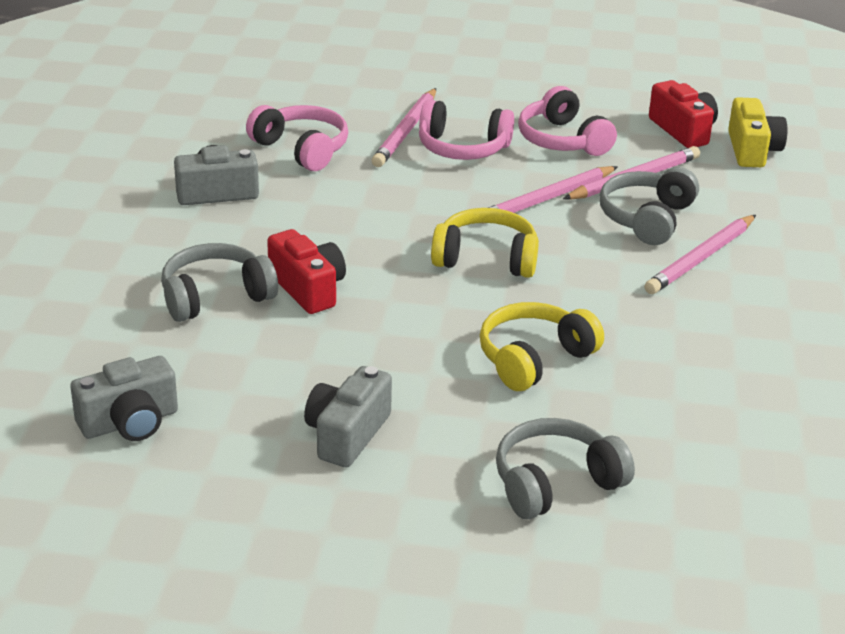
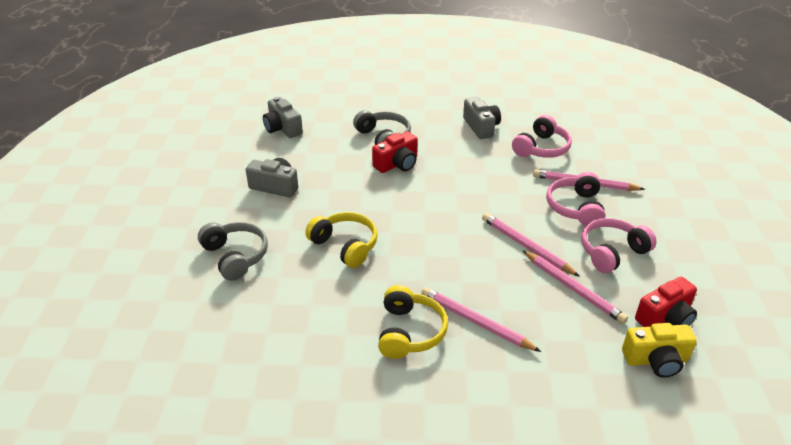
camera: 85 degrees right, 5 degrees up
(486, 258) = (445, 223): yellow headphones -> yellow headphones (409, 332)
(647, 218) = (520, 295): grey headphones -> none

